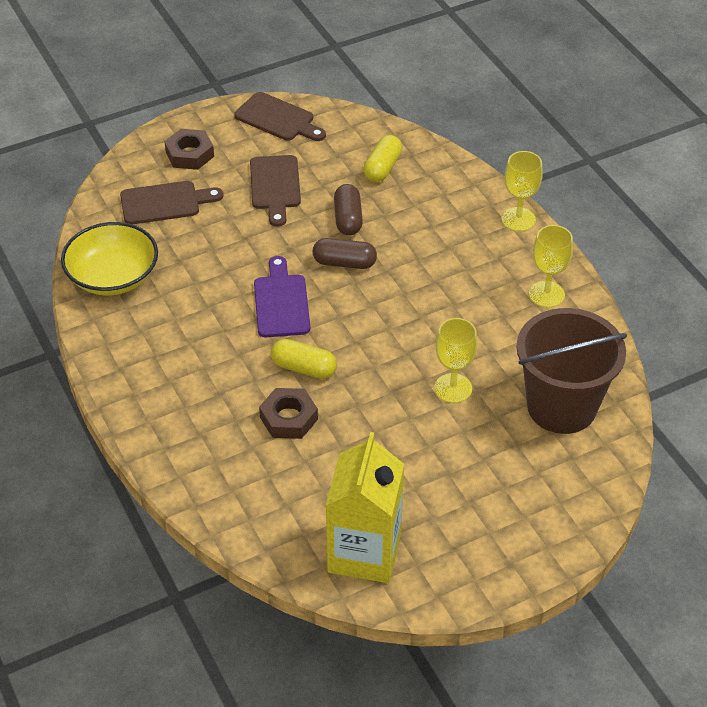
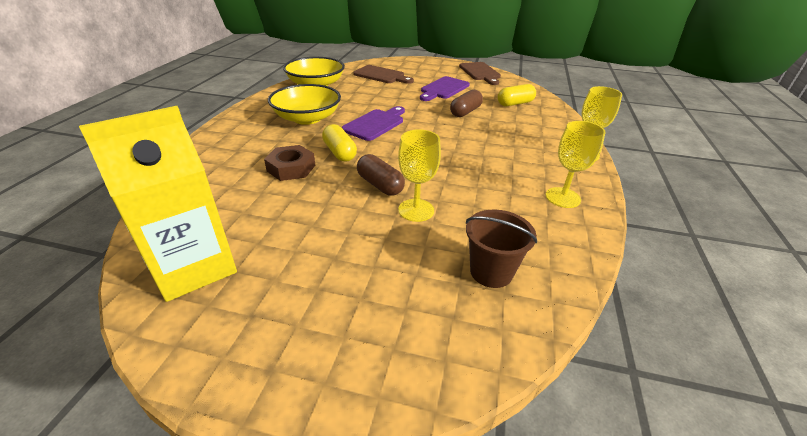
camera: 40 degrees right, 10 degrees down
(189, 154) = (419, 68): brown nut -> none
(197, 342) = (307, 118): none -> yellow bowl
(275, 186) = (443, 89): brown cutting board -> purple cutting board
(344, 263) = (436, 125): brown capsule -> brown capsule (380, 185)
(561, 406) = (491, 272): brown bucket -> brown bucket, size x0.55

